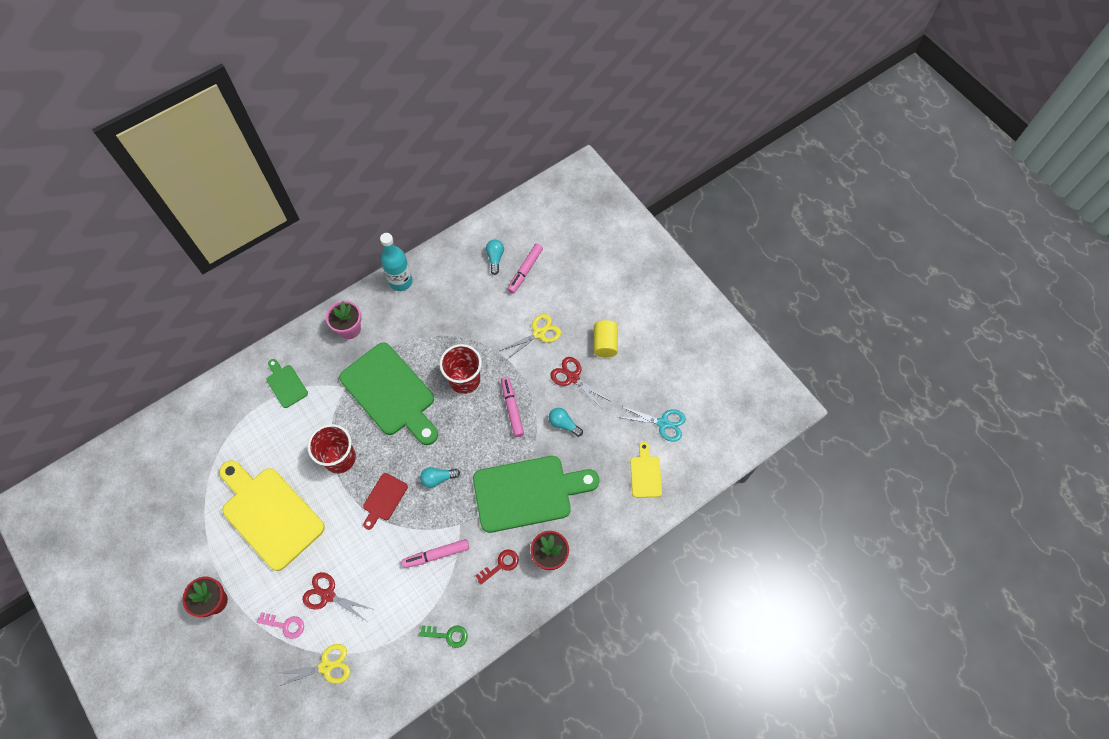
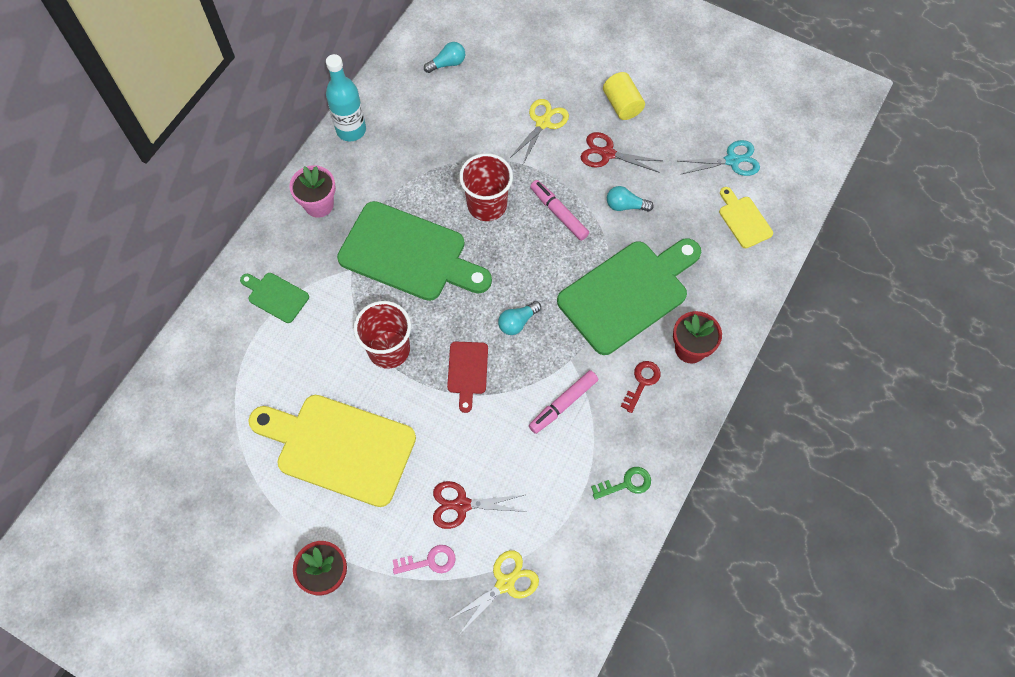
camera: 25 degrees left, 0 degrees up
(495, 258) = (447, 63): turquoise light bulb -> turquoise light bulb turned 90 degrees clockwise
(525, 270) = (489, 63): pink marker -> none

